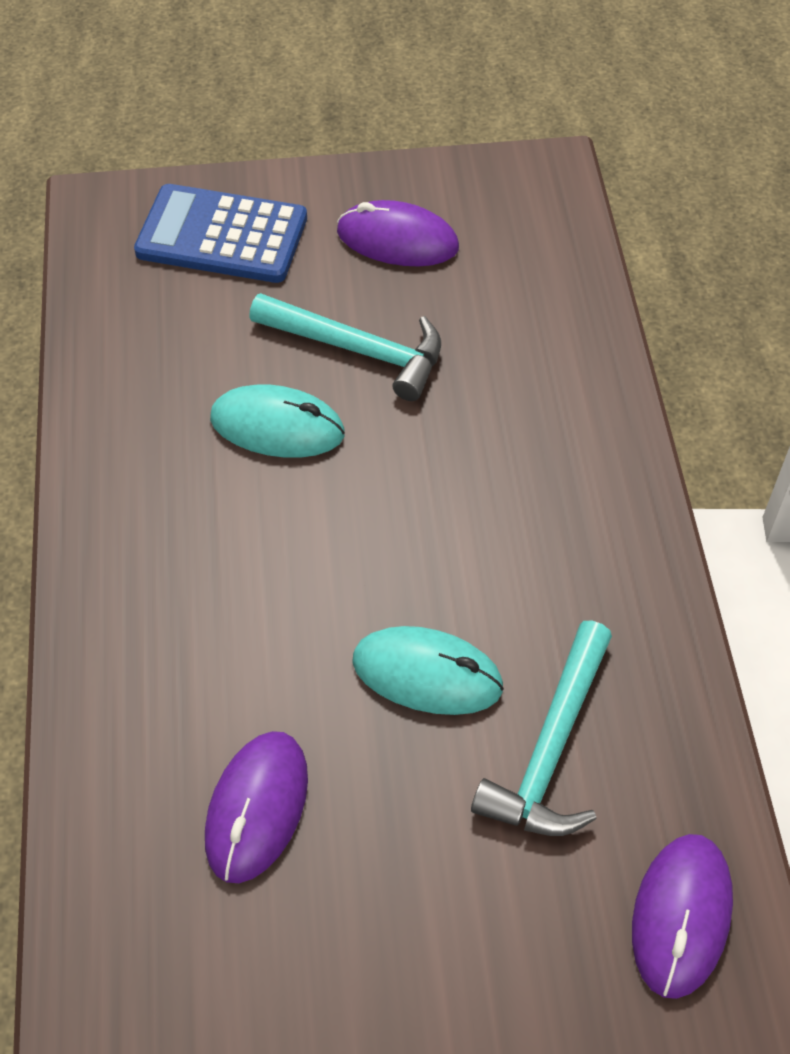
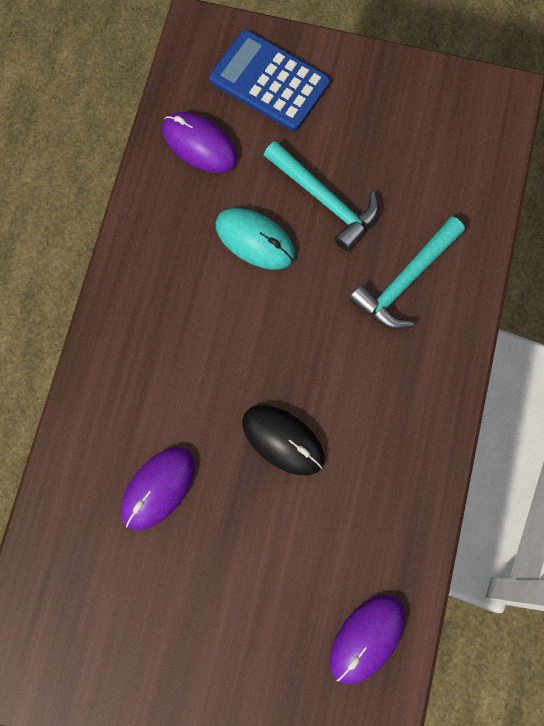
camera: 20 degrees right, 20 degrees up
(397, 240) = (381, 122): purple mouse -> purple mouse (199, 144)
(427, 674) = (283, 440): turquoise mouse -> black mouse
(551, 748) = (335, 512): turquoise hammer -> turquoise hammer (405, 280)

